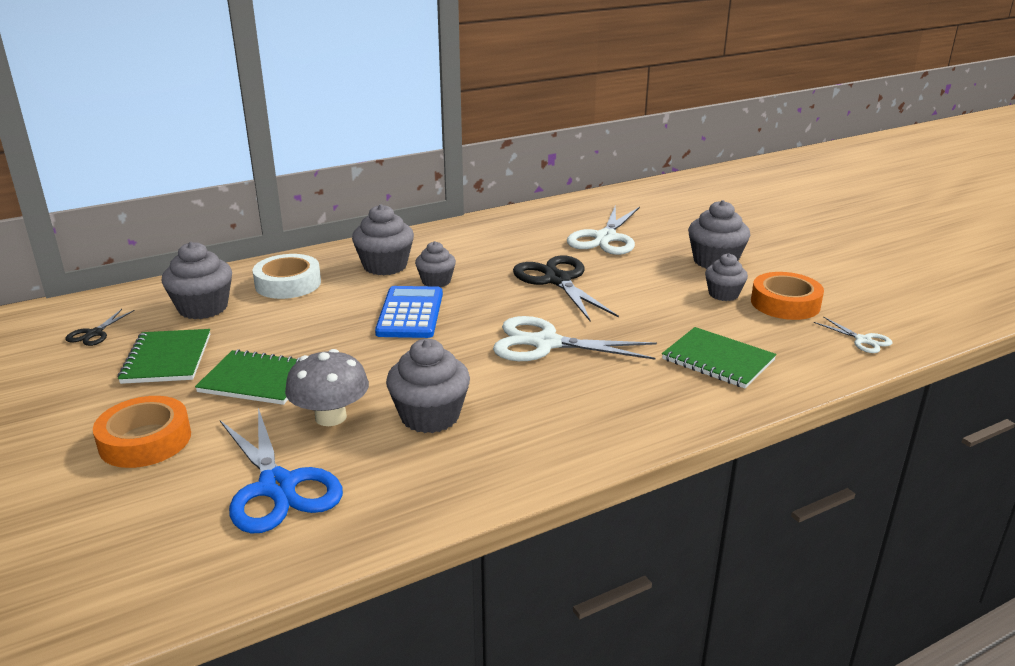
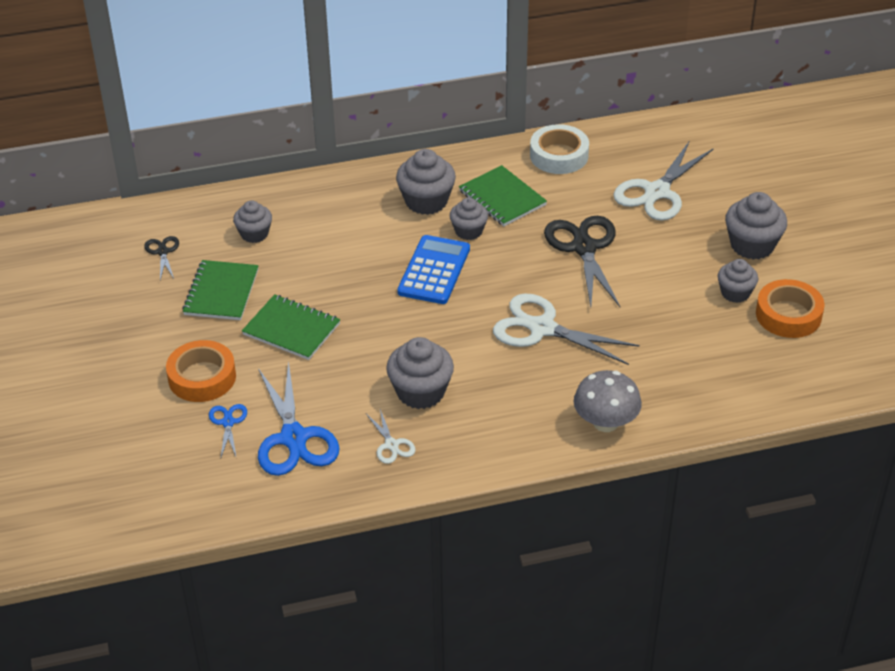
camera: 15 degrees right, 15 degrees up
(94, 334) = (163, 252): black scissors -> black scissors turned 135 degrees clockwise
(184, 483) = (228, 422): none -> blue scissors
(203, 308) = (254, 234): grey cupcake -> grey cupcake, size x0.64
(288, 284) = (332, 213): white tape -> white tape (559, 155)
(330, 417) = (343, 379): grey mushroom -> grey mushroom (605, 422)
(718, 360) = (685, 373): green notebook -> green notebook (502, 198)
(863, 340) = (833, 373): white scissors -> white scissors (391, 445)

